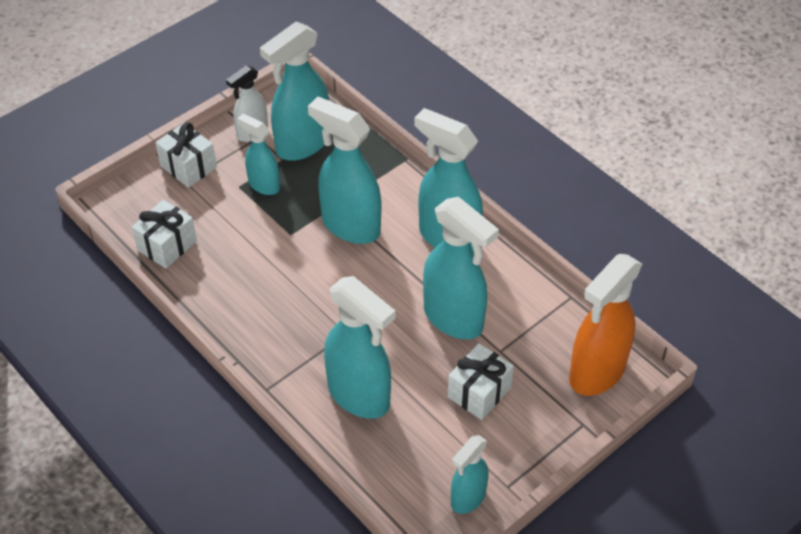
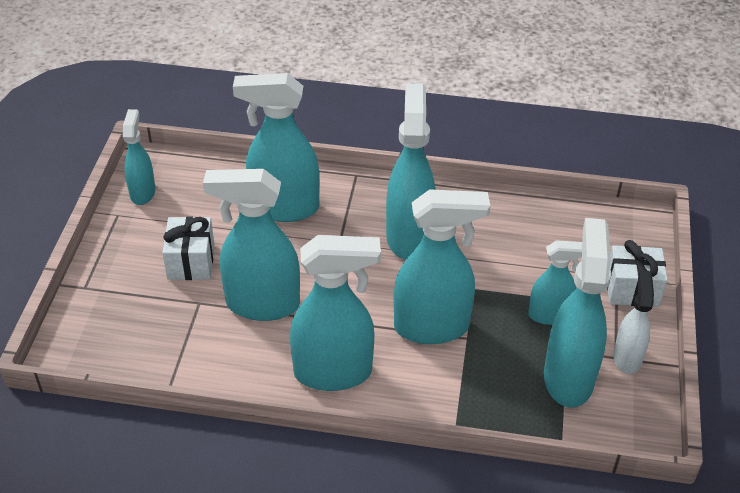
camera: 140 degrees right, 5 degrees down
(167, 245) = (555, 220): white gift -> none
(289, 303) = (409, 236): none -> turquoise spray bottle
(596, 372) = (99, 333): orange spray bottle -> none

